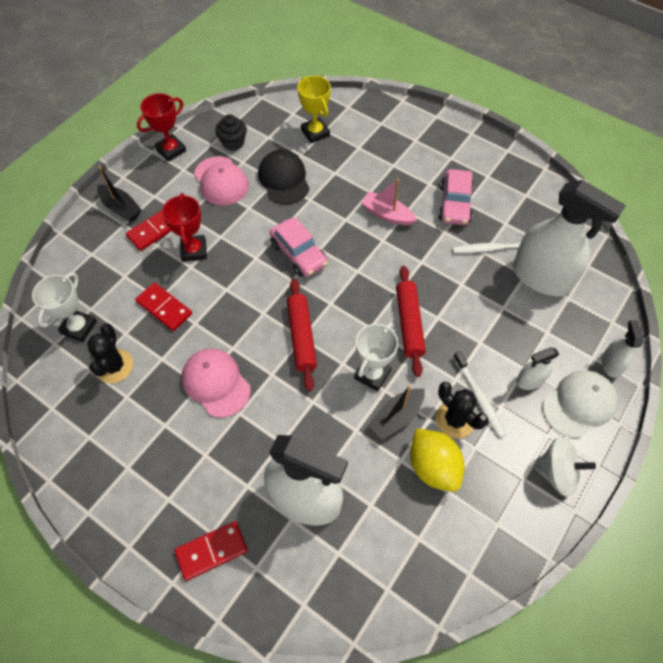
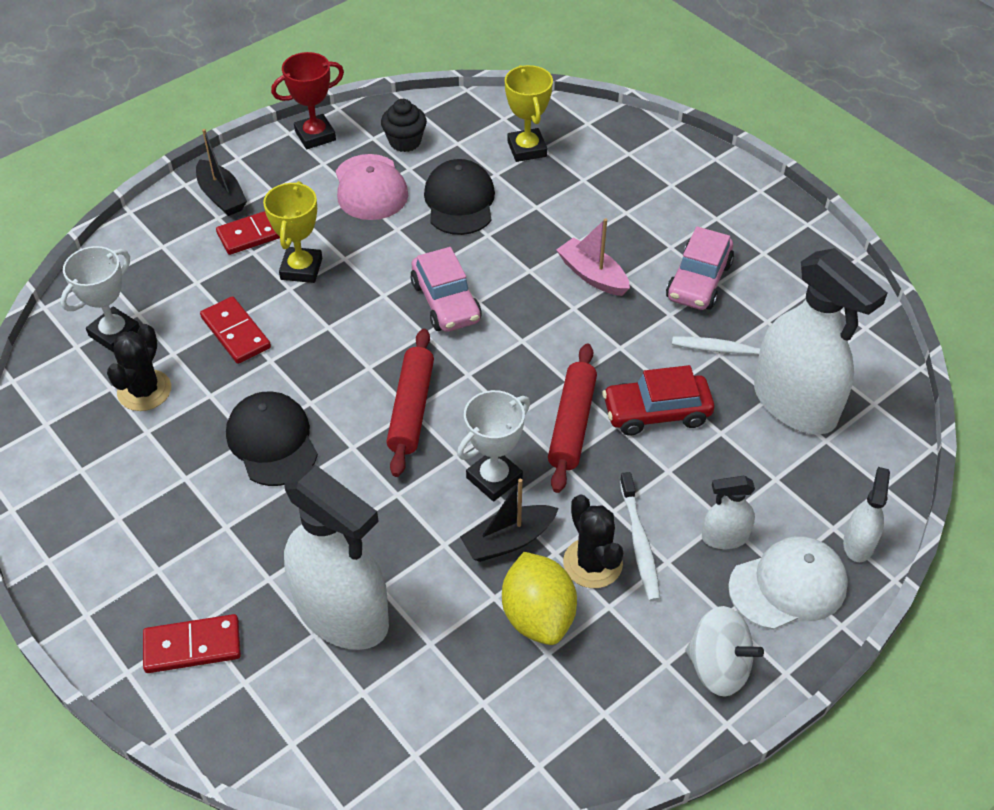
camera: 15 degrees right, 10 degrees down
(194, 250) = (301, 269): red trophy -> yellow trophy
(216, 383) = (272, 441): pink cap -> black cap
(459, 303) = (656, 413): none -> red car

